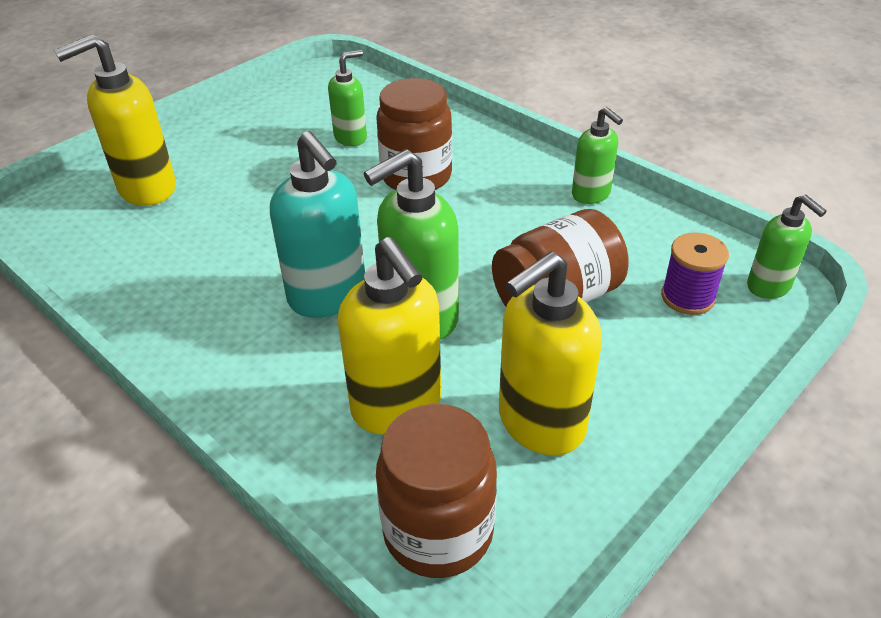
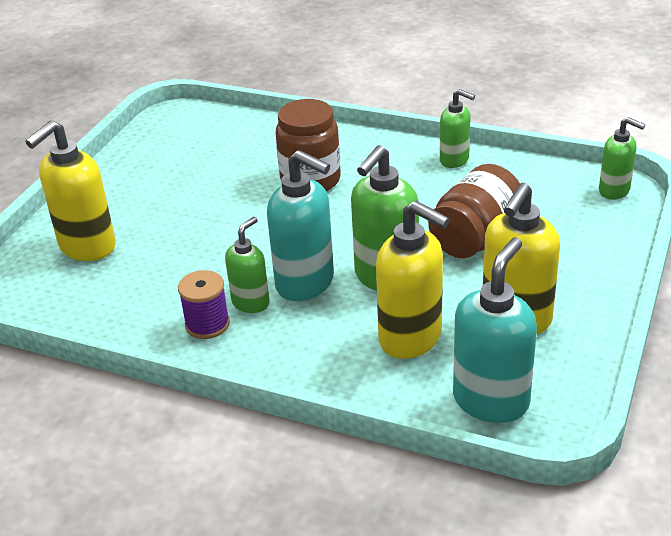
camera: 20 degrees left, 5 degrees down
(351, 138) = (233, 164): green soap dispenser -> green soap dispenser (251, 302)
(438, 531) = (491, 400): brown jar -> turquoise soap dispenser
(687, 297) = (565, 212): purple spool -> purple spool (207, 324)

